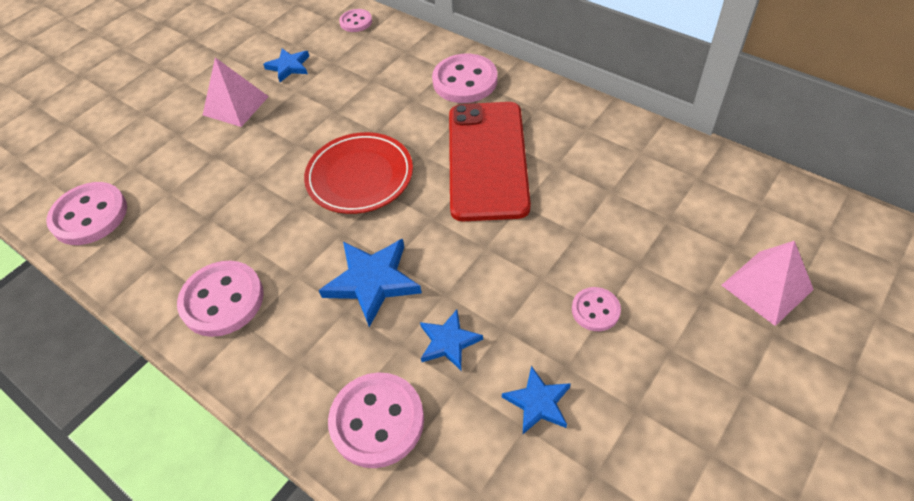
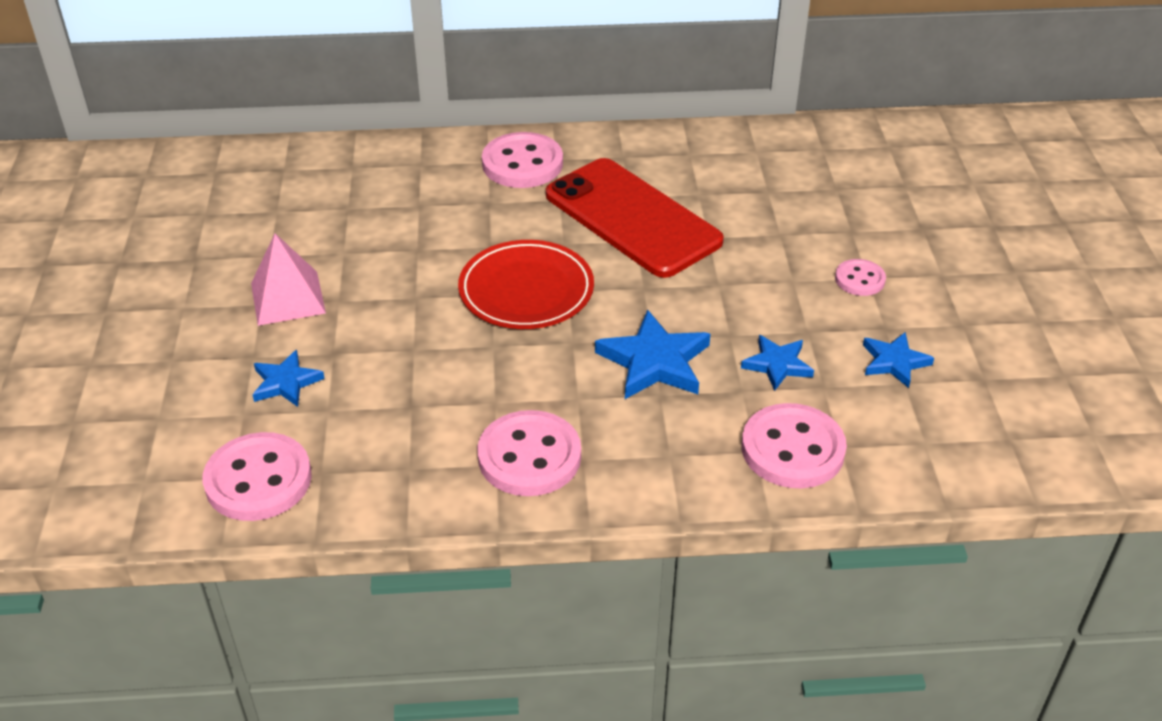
camera: 45 degrees left, 10 degrees down
(289, 67) = (300, 234): blue star -> blue star (286, 382)
(356, 22) = (321, 160): pink button -> none
(767, 287) = (955, 199): pink pyramid -> none

